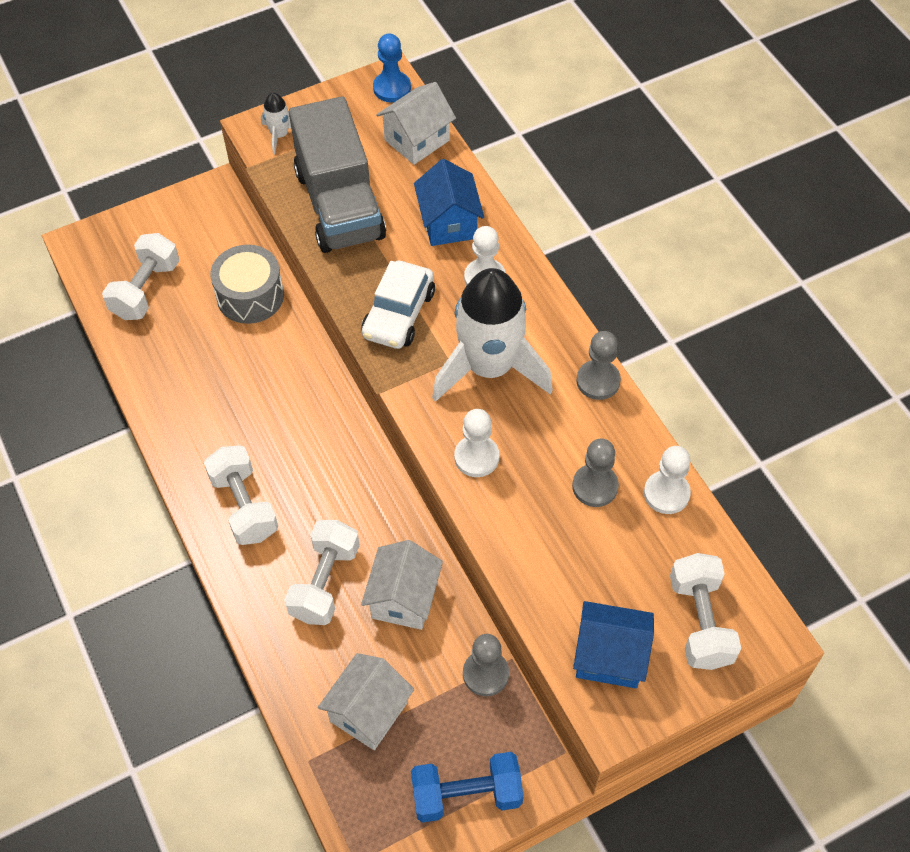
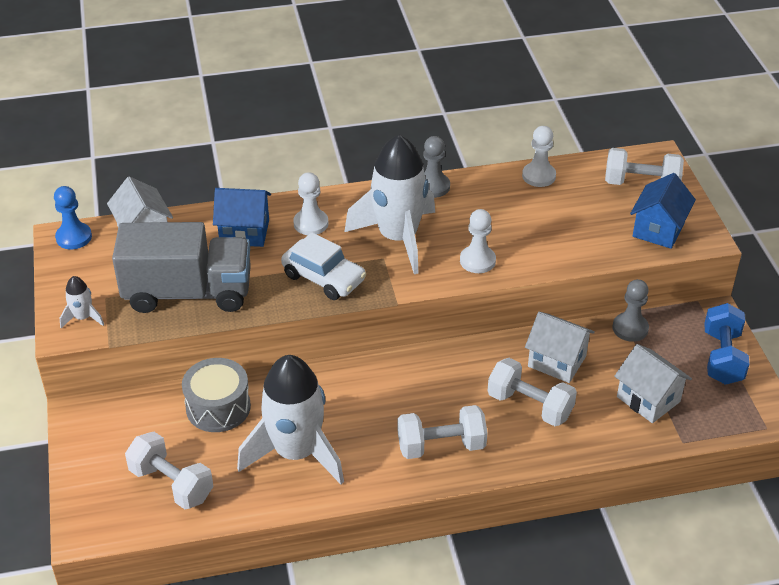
camera: 75 degrees left, 15 degrees down
(205, 377) = (295, 453): none -> white rocket
(595, 486) = (522, 207): grey pawn -> none

